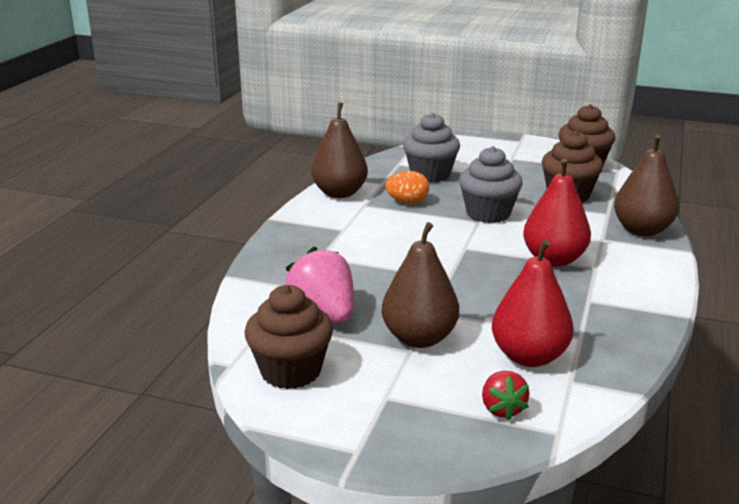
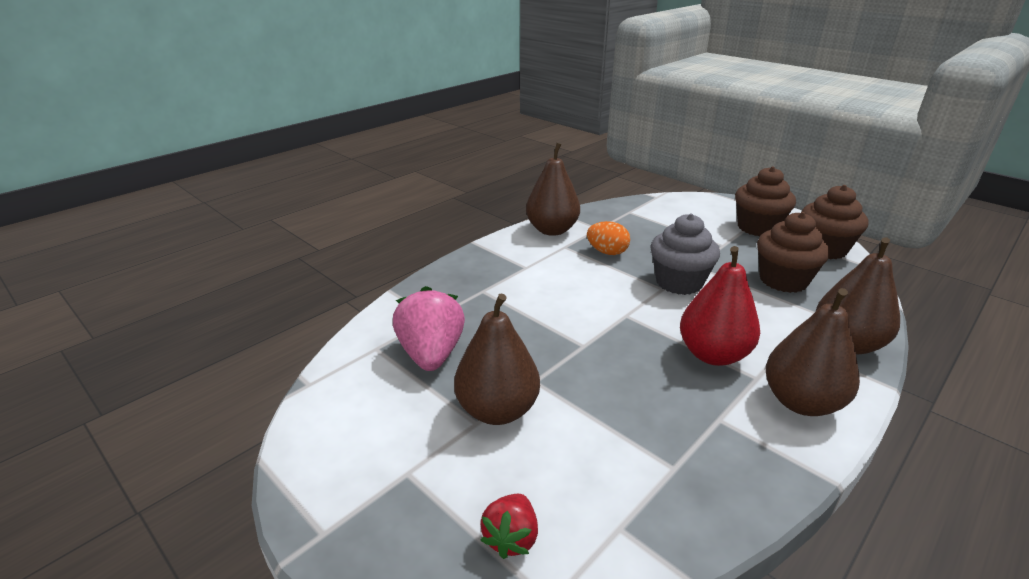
camera: 25 degrees right, 5 degrees up
(291, 371) = (349, 409): brown cupcake -> brown cupcake (757, 228)
(430, 175) = (651, 228): grey cupcake -> none
(529, 356) = (595, 474): red pear -> none
(636, 275) = (801, 402): none -> brown pear

